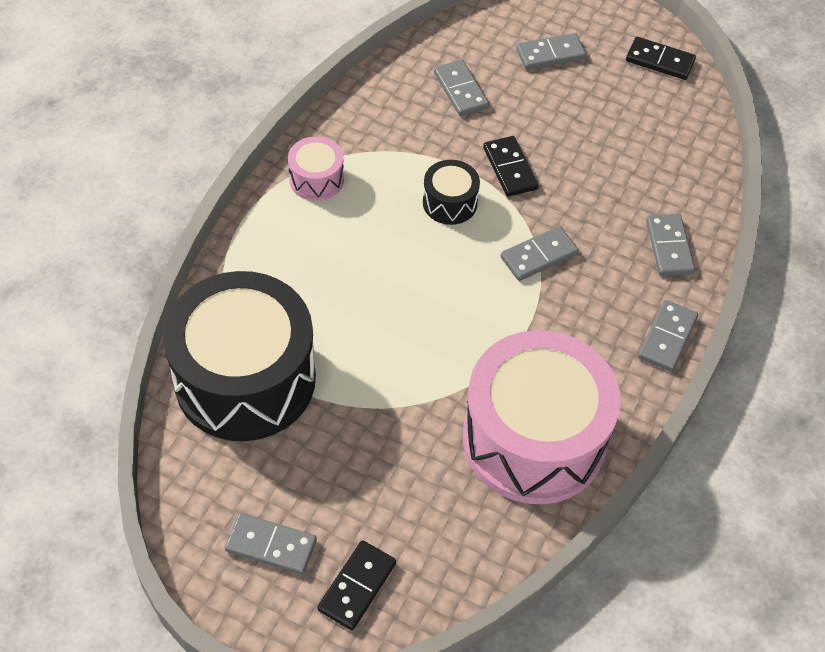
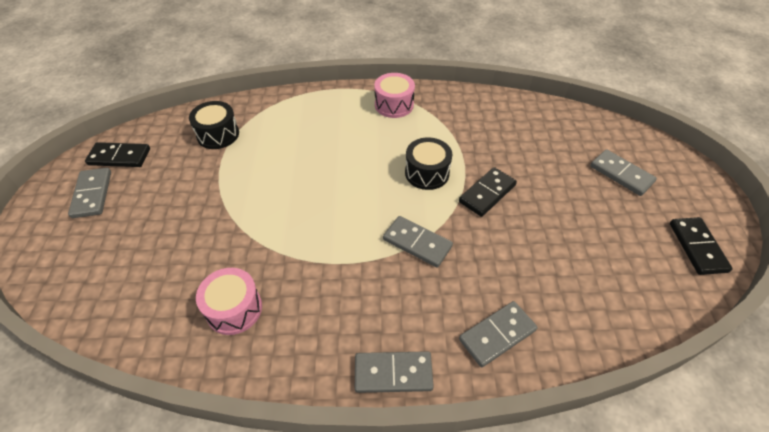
camera: 65 degrees right, 5 degrees down
(245, 379) = (218, 134): black drum -> black drum, size x0.43
(357, 586) = (67, 251): black domino -> black domino (119, 157)
(461, 90) = (533, 140): grey domino -> none
(534, 439) = (234, 309): pink drum -> pink drum, size x0.43

